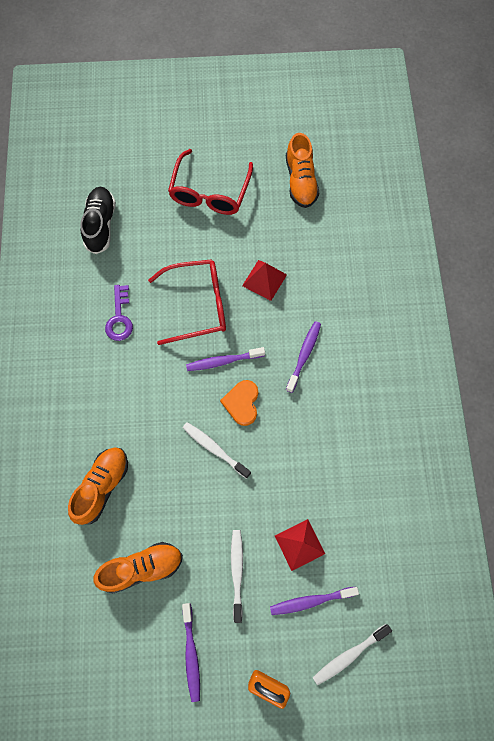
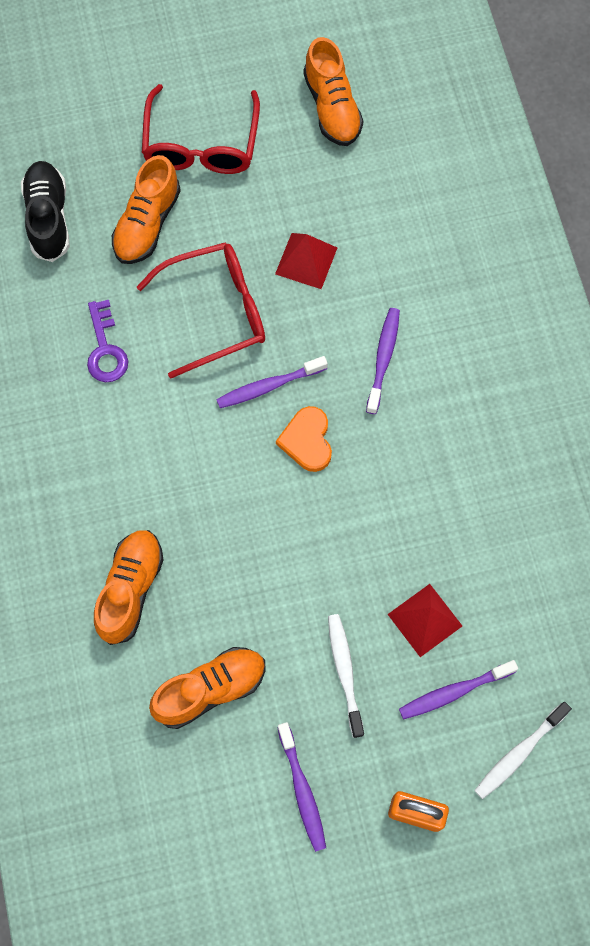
camera: 10 degrees left, 0 degrees up
(164, 239) = (147, 224): none -> orange shoe
(214, 449) = (280, 510): white toothbrush -> none

